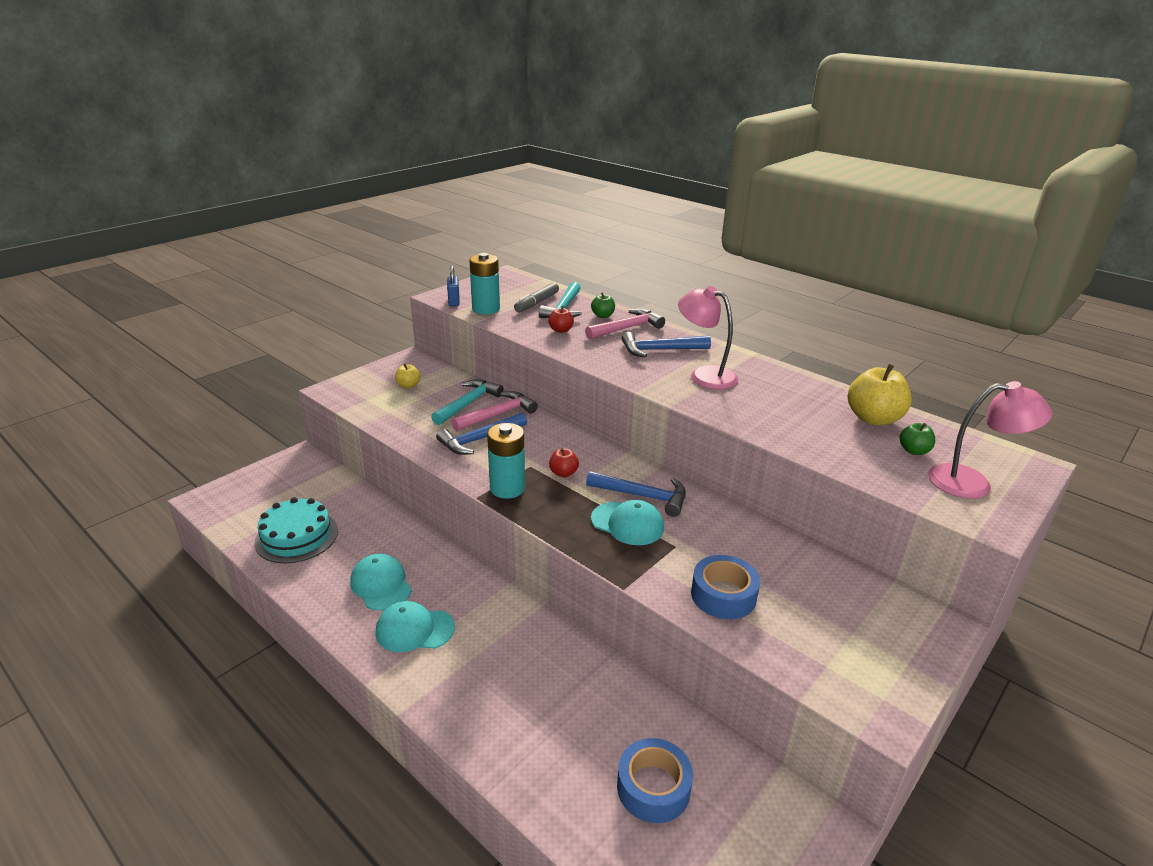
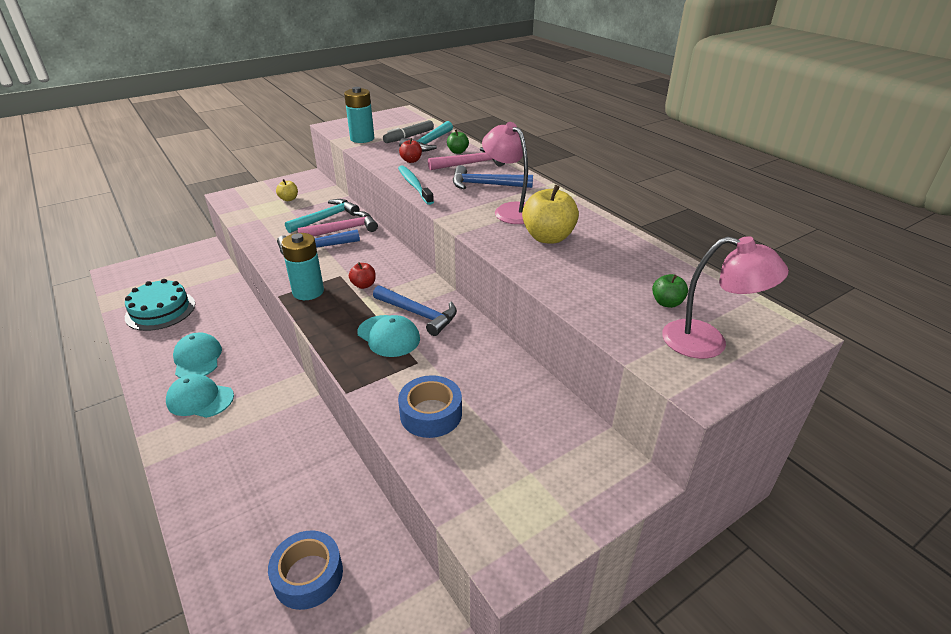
camera: 15 degrees right, 5 degrees up
(454, 301) = (341, 130): blue padlock -> none
(586, 358) = (414, 185): none -> turquoise toothbrush
(873, 418) = (647, 267): yellow apple -> yellow apple (548, 237)

